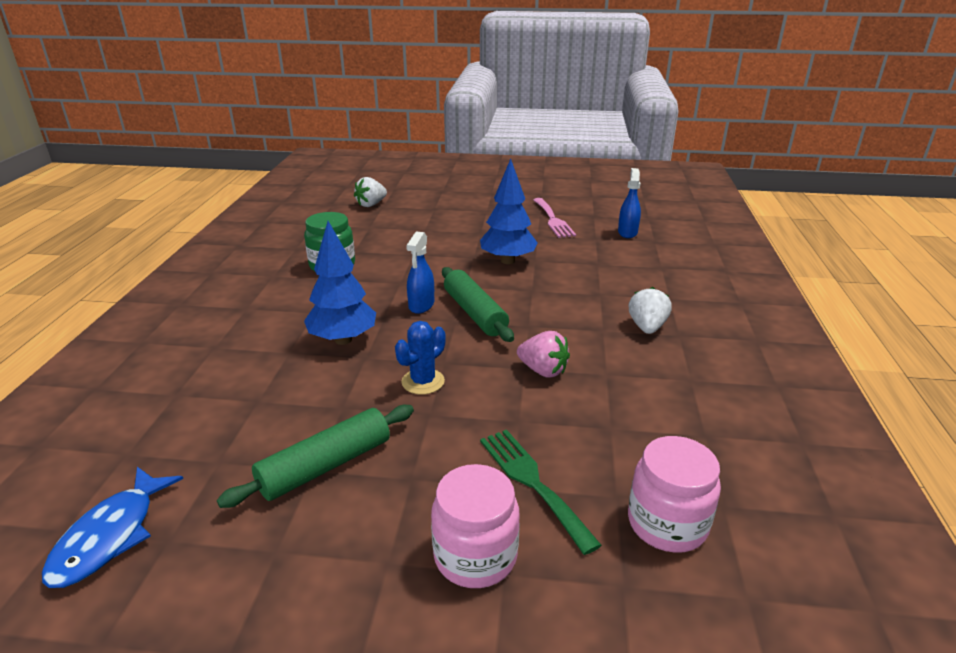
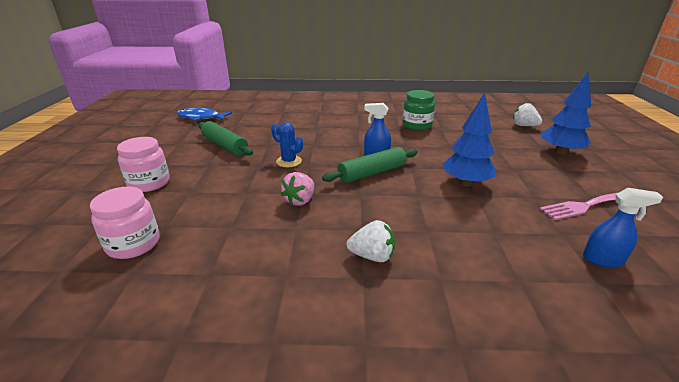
camera: 85 degrees right, 0 degrees up
(343, 339) = (330, 137): blue tree -> blue tree (560, 152)
(532, 482) = (191, 197): green fork -> none

